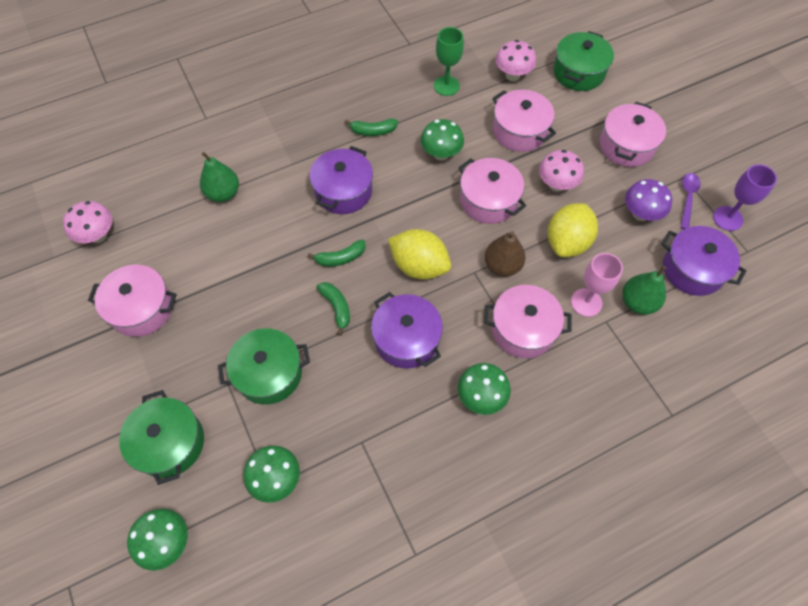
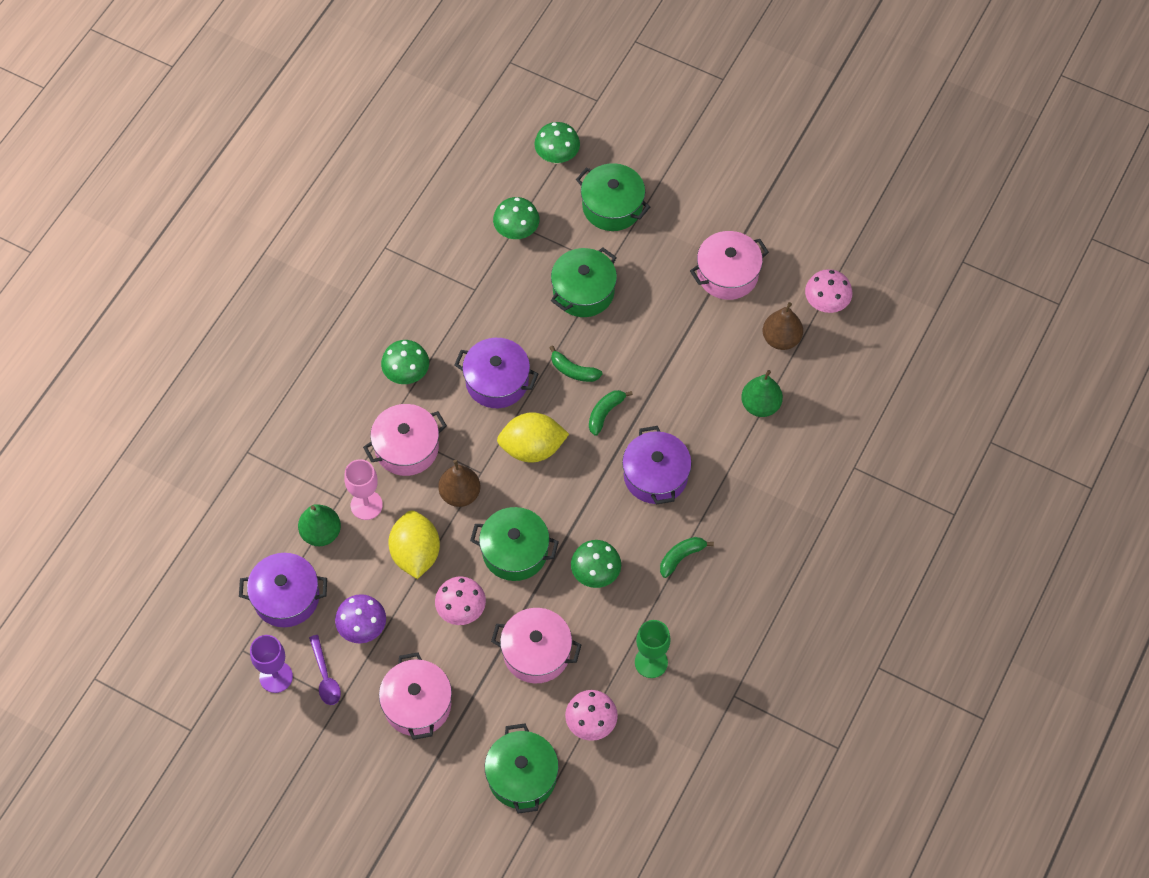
camera: 145 degrees right, 0 degrees up
(158, 230) = (781, 339): none -> brown pear
(489, 200) = (515, 551): pink pot -> green pot

